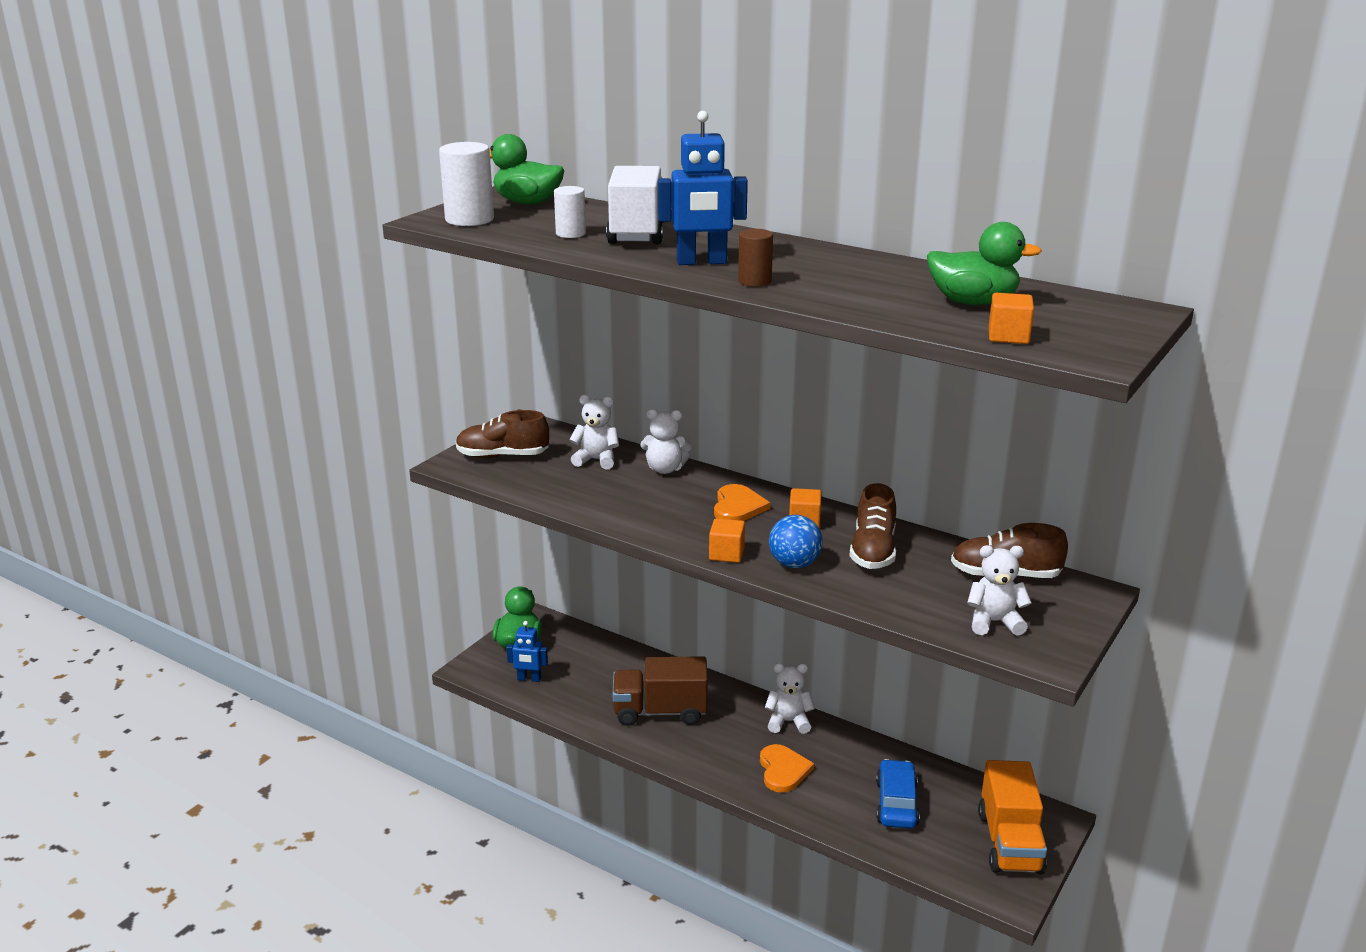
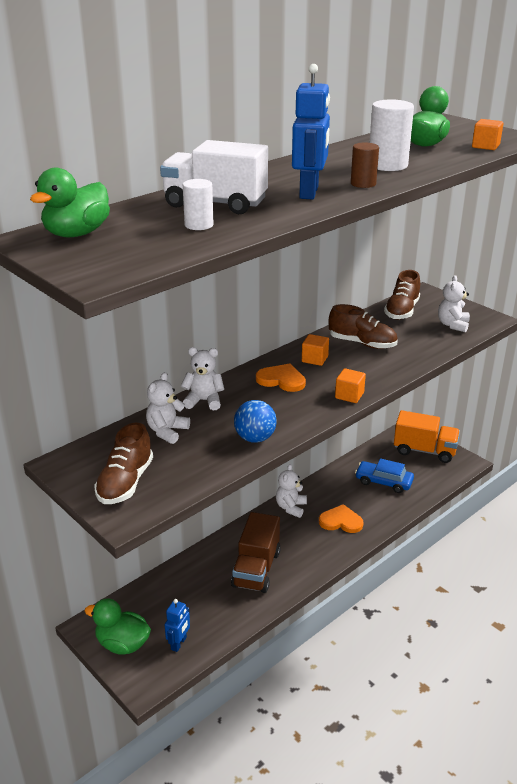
camera: 75 degrees left, 5 degrees up
(469, 219) = (113, 260): white cylinder -> white cylinder (387, 165)
(665, 469) = (204, 401): white teddy bear -> white teddy bear turned 105 degrees counterclockwise
(794, 564) = (371, 373): blue ball -> blue ball (255, 438)

